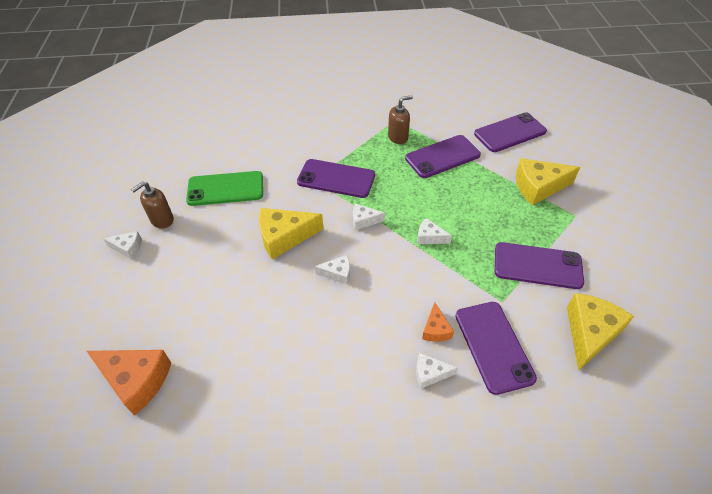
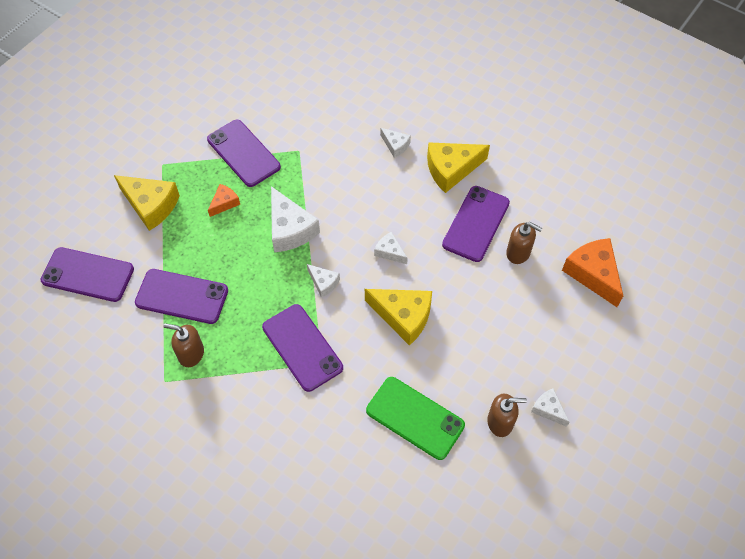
camera: 140 degrees left, 10 degrees up
(224, 350) = (518, 253): none -> brown soap dispenser
(429, 237) = (290, 229): white cheese -> white cheese, size x1.89
(435, 329) = (363, 165): orange cheese -> orange cheese (224, 203)
(493, 346) = (339, 132): purple phone -> purple phone (476, 223)
(590, 333) = (272, 98): yellow cheese -> yellow cheese (451, 169)

